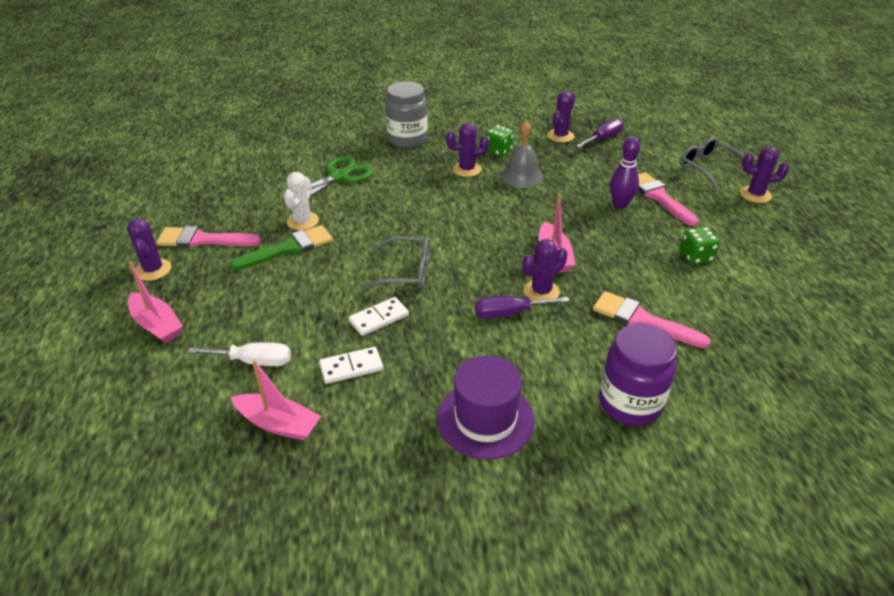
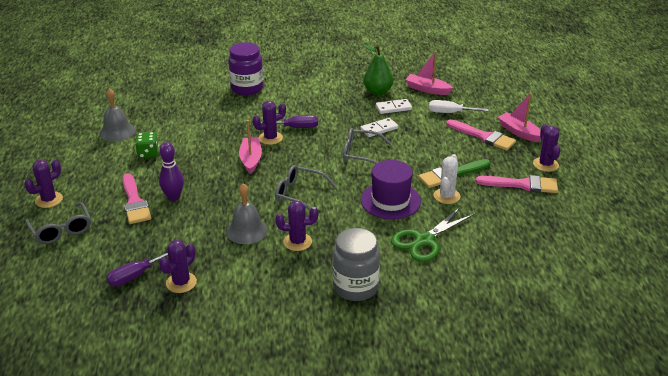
camera: 175 degrees left, 5 degrees down
(377, 410) = (377, 92): none -> green pear
(477, 215) = (300, 194): none -> grey glasses
(485, 419) = (323, 86): purple hat -> purple hat (390, 200)
(498, 151) = (258, 264): green dice -> none
(642, 320) = (215, 120): pink brush -> pink brush (483, 137)
(755, 195) = (49, 200): purple cactus -> purple cactus turned 60 degrees counterclockwise
(772, 290) = (117, 132): none -> grey bell

